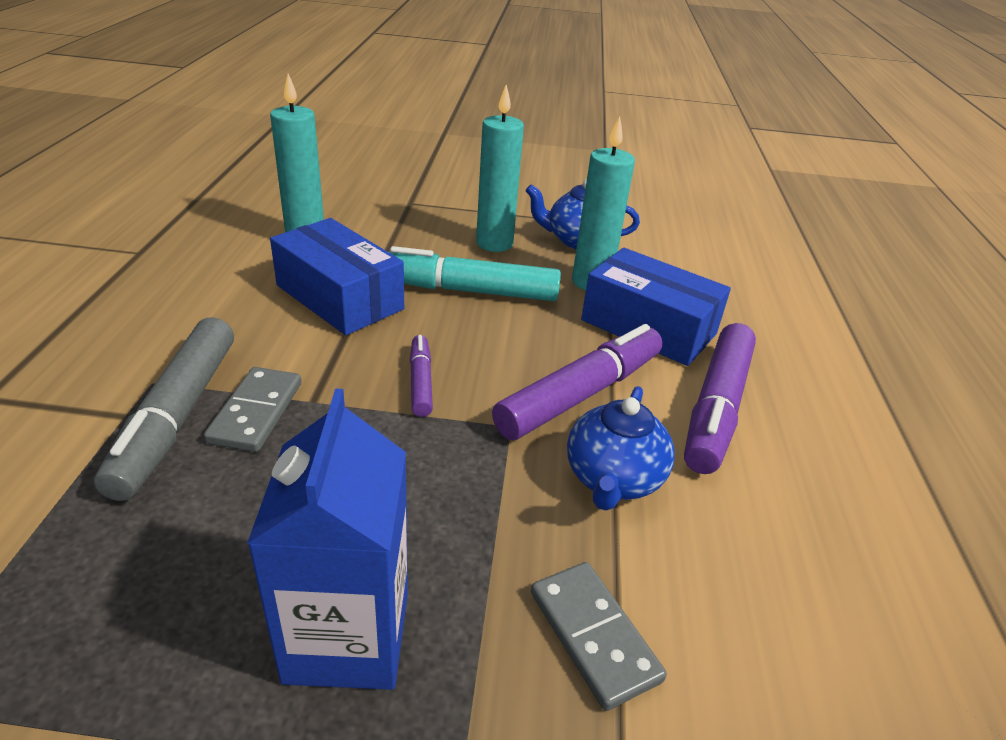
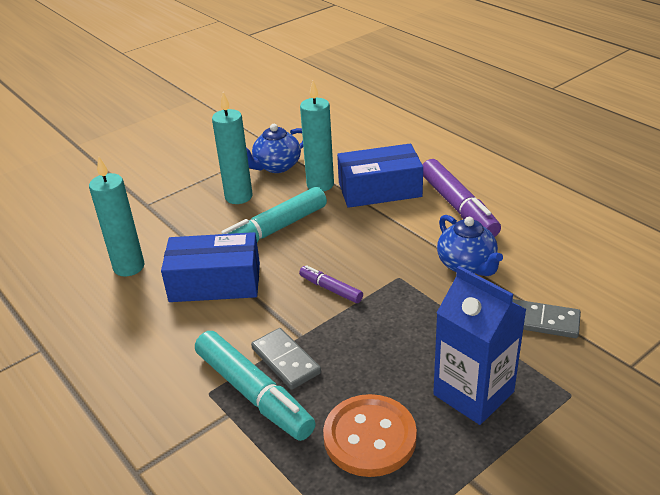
camera: 40 degrees left, 0 degrees up
(167, 565) = (370, 437): none -> orange button
(177, 417) = (254, 393): grey marker -> turquoise marker
(580, 394) = (402, 241): purple marker -> none

